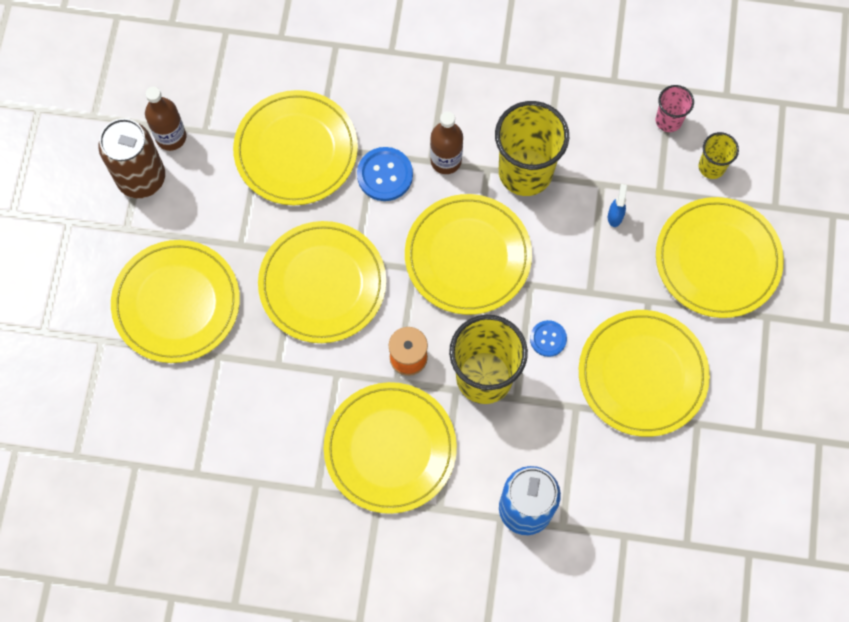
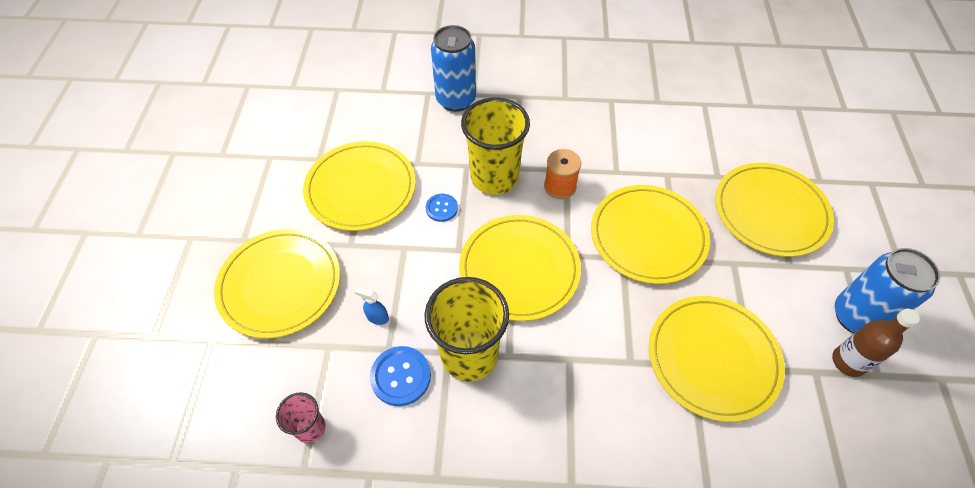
camera: 175 degrees right, 15 degrees down
(141, 178) = (856, 316): brown can -> blue can
(385, 175) = (614, 340): blue button -> blue button (400, 376)
(390, 448) = (562, 127): yellow plate -> none
(446, 160) = (554, 360): brown bottle -> none
(615, 216) = (377, 317): blue spray bottle -> blue spray bottle turned 105 degrees clockwise
(711, 167) = (270, 377): yellow cup -> none

